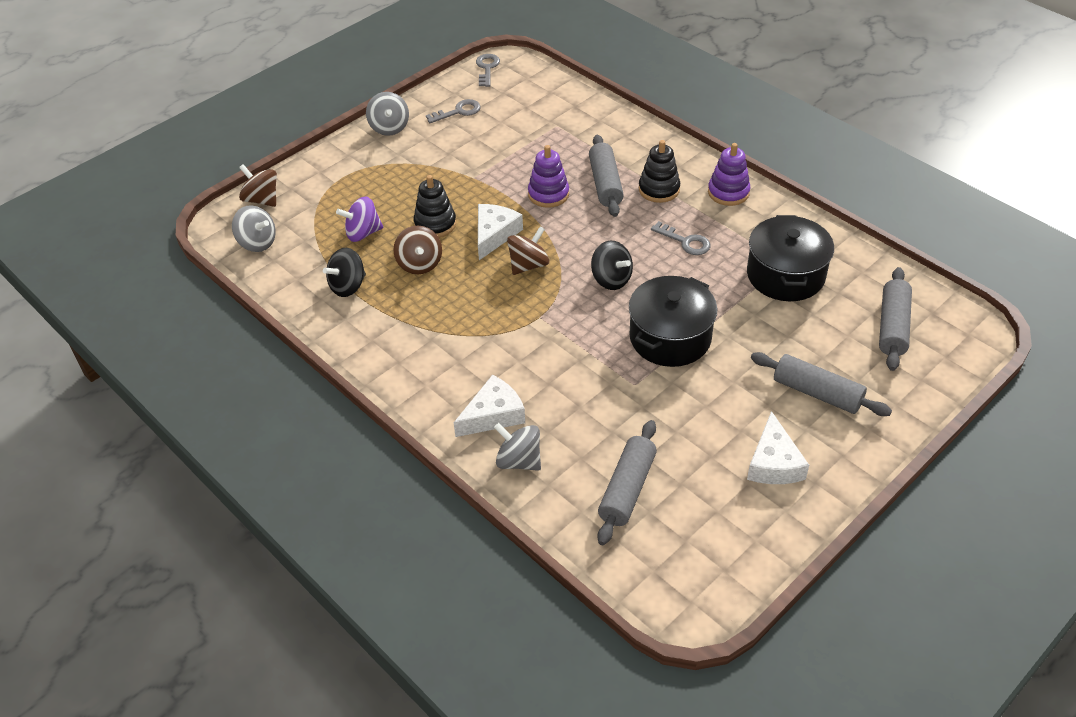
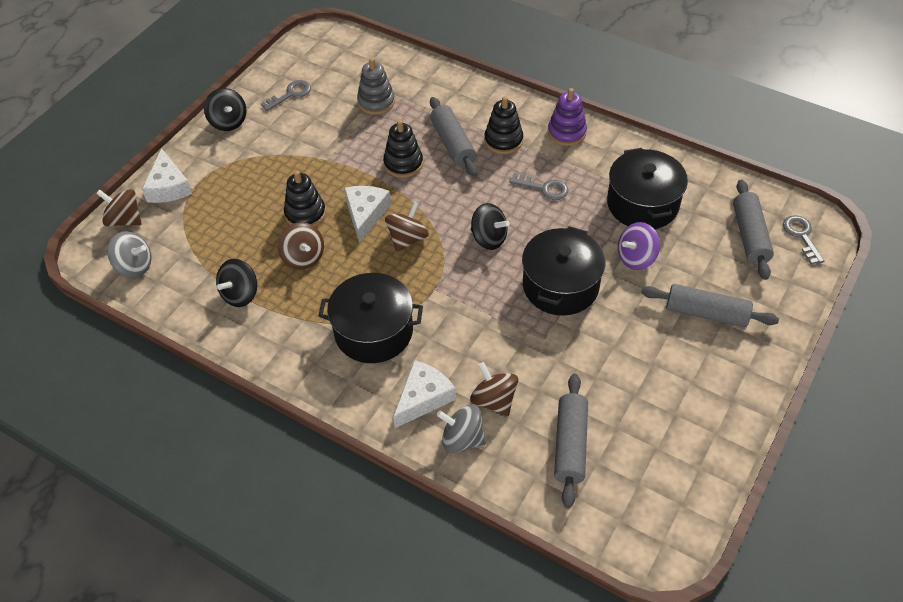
camera: 15 degrees left, 5 degrees up
(363, 233) = (237, 236): purple spinning top -> purple spinning top (636, 258)
(389, 127) = (228, 122): grey spinning top -> black spinning top
(465, 344) = (373, 331): none -> black pot
(487, 68) = (304, 45): grey key -> grey key (801, 236)
(541, 132) = (376, 102): none -> grey stacking toy
(548, 194) = (403, 164): purple stacking toy -> black stacking toy
(563, 431) = (494, 400): none -> brown spinning top
(773, 463) = (690, 389): white cheese -> white cheese (168, 187)

